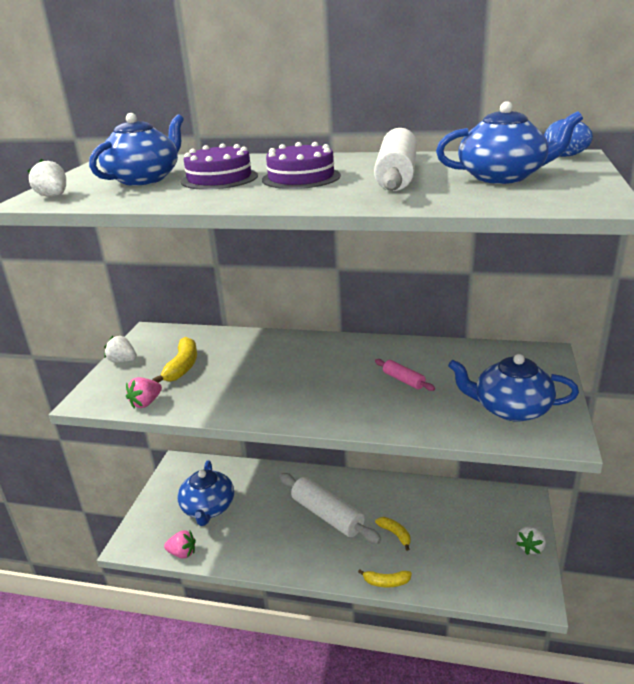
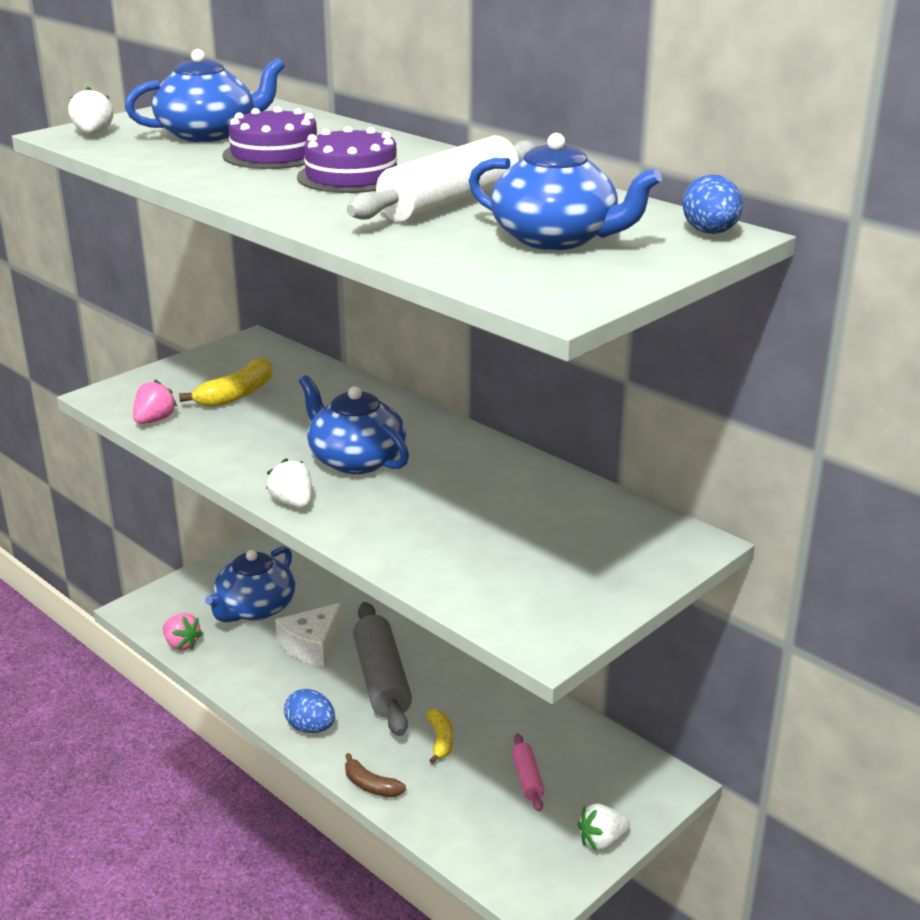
camera: 30 degrees right, 0 degrees up
(123, 361) = (186, 365): white strawberry -> white strawberry (293, 503)
(146, 403) = (154, 420): pink strawberry -> pink strawberry turned 135 degrees clockwise
(266, 514) = (312, 645): none -> white cheese
(316, 565) = (310, 728): none -> blue egg
(327, 515) = (381, 680): white rolling pin -> grey rolling pin
(386, 582) = (371, 785): yellow banana -> brown banana
(403, 380) = (457, 503): pink rolling pin -> pink rolling pin (527, 778)
(510, 408) = (536, 586): blue teapot -> blue teapot (356, 459)

